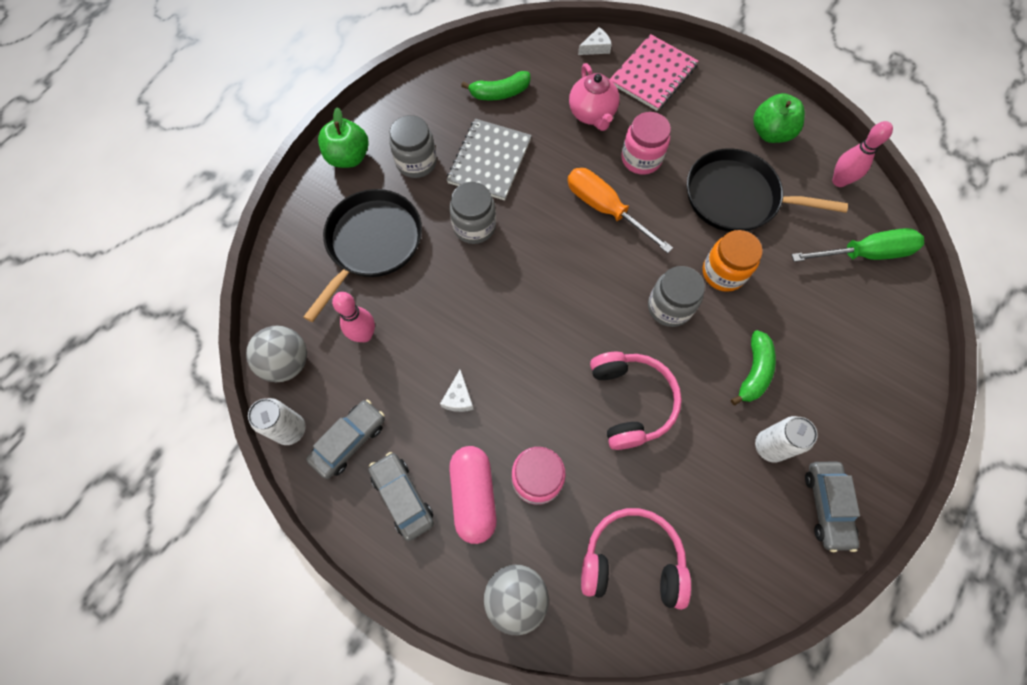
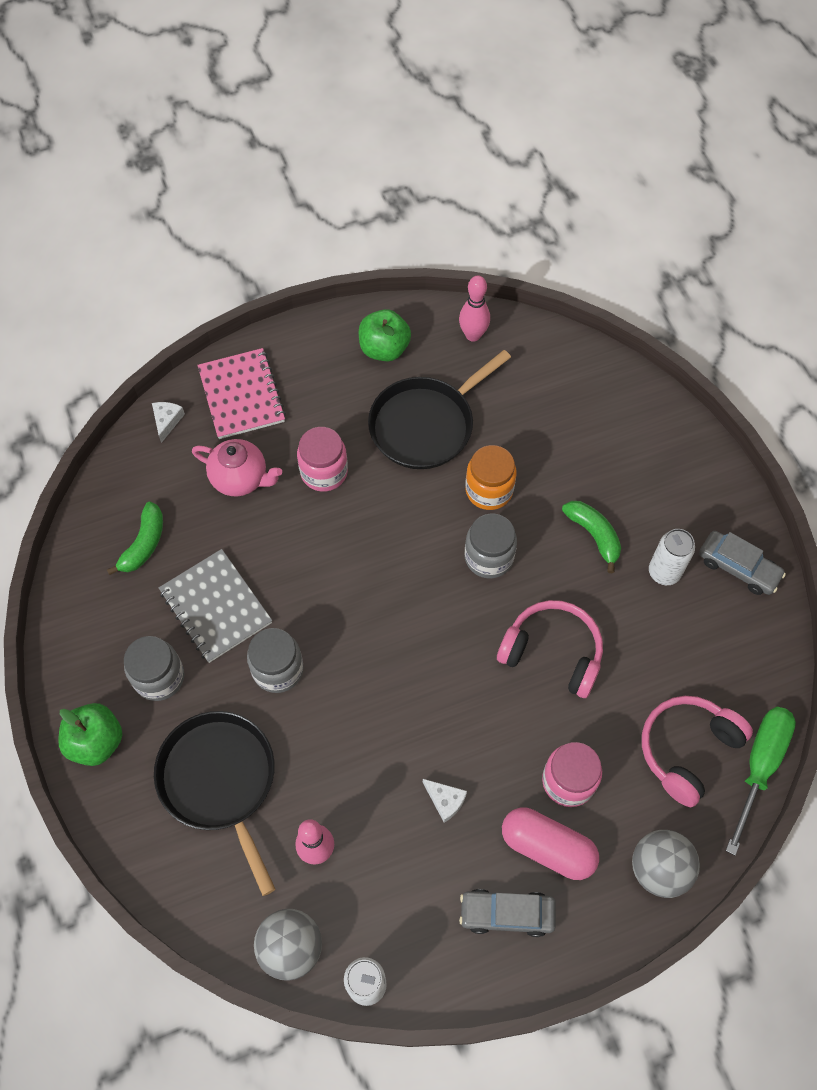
camera: 55 degrees left, 5 degrees down
(349, 441) = (418, 932): grey car -> none
(604, 209) = (351, 540): orange screwdriver -> none
(865, 253) = (552, 370): green screwdriver -> green screwdriver (759, 765)

